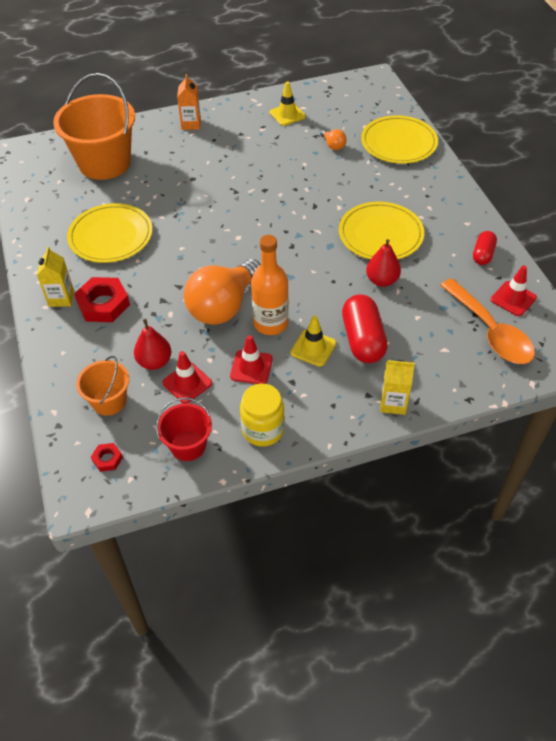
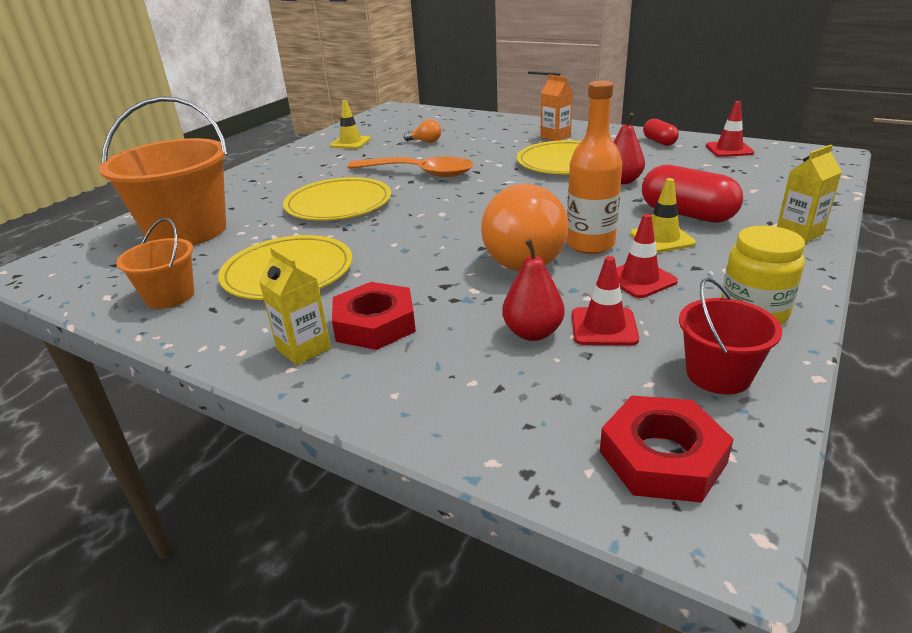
camera: 40 degrees left, 20 degrees down
(107, 459) = (662, 457): red nut -> red nut, size x2.04
(109, 401) = (548, 399): orange bucket -> orange bucket (170, 296)
(191, 124) = (256, 177): orange carton -> orange carton (555, 137)
(398, 143) = (477, 124): yellow plate -> yellow plate (338, 204)
(490, 331) = (756, 168): orange spoon -> orange spoon (419, 173)

